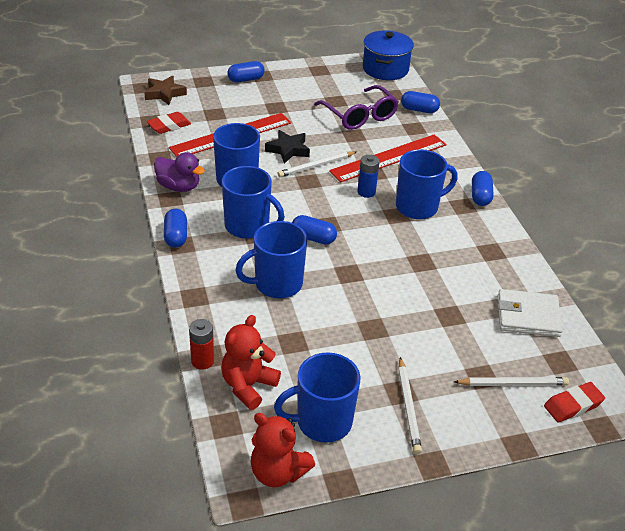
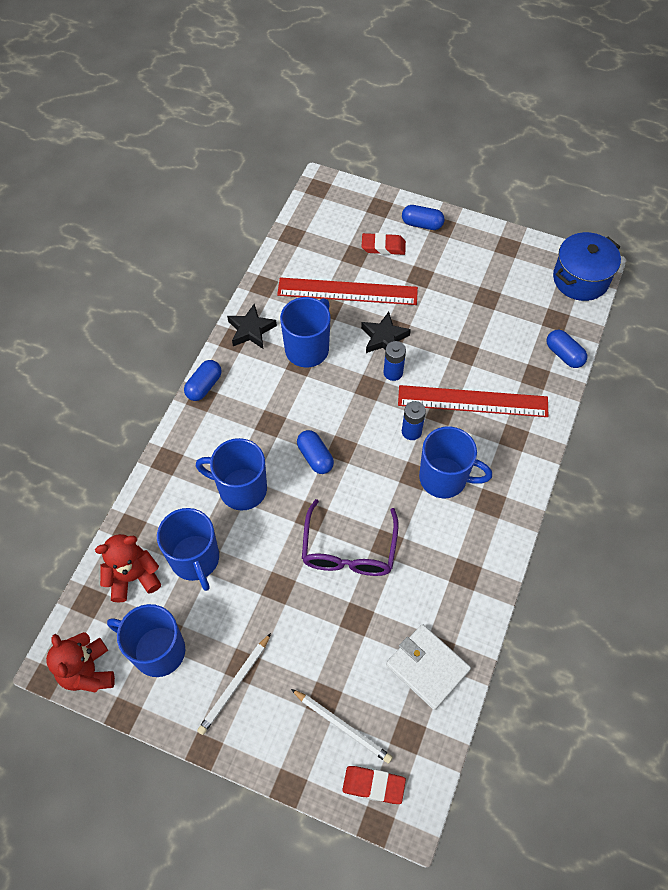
camera: 40 degrees right, 20 degrees up
(164, 93) = (330, 206): brown star -> none
(169, 126) = (302, 250): red eraser -> red eraser (383, 247)
(178, 187) = (251, 330): purple duck -> black star
(202, 361) = (120, 530): red battery -> none
(248, 226) = (271, 410): blue mug -> blue mug (195, 559)
(316, 166) = (393, 372): white pencil -> blue battery
(359, 115) = (493, 330): purple glasses -> purple glasses (349, 549)
(480, 196) = (520, 502): blue capsule -> none

